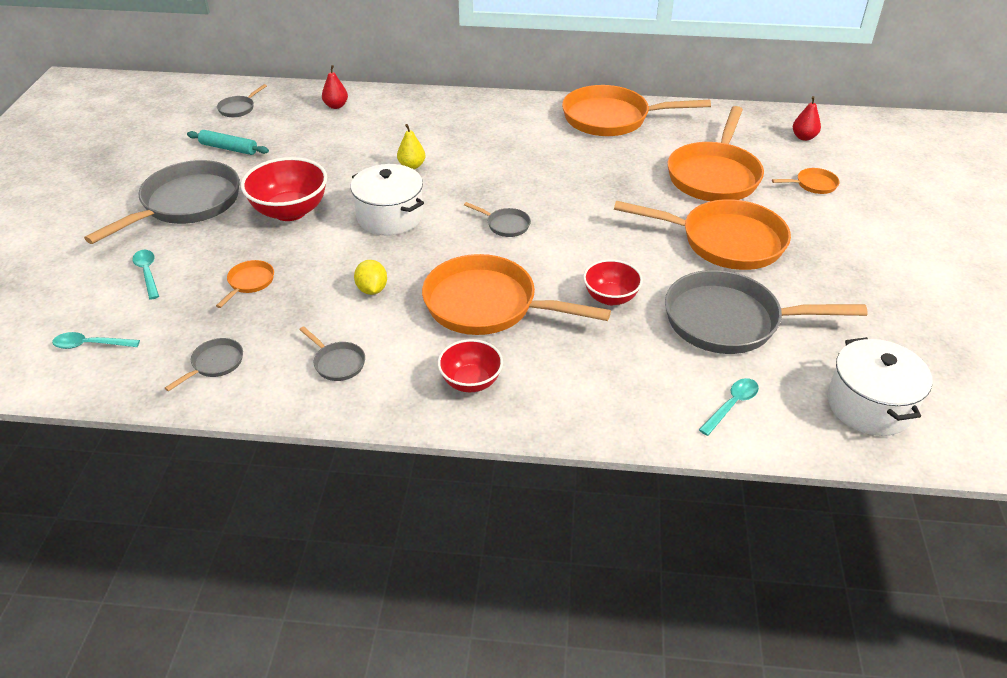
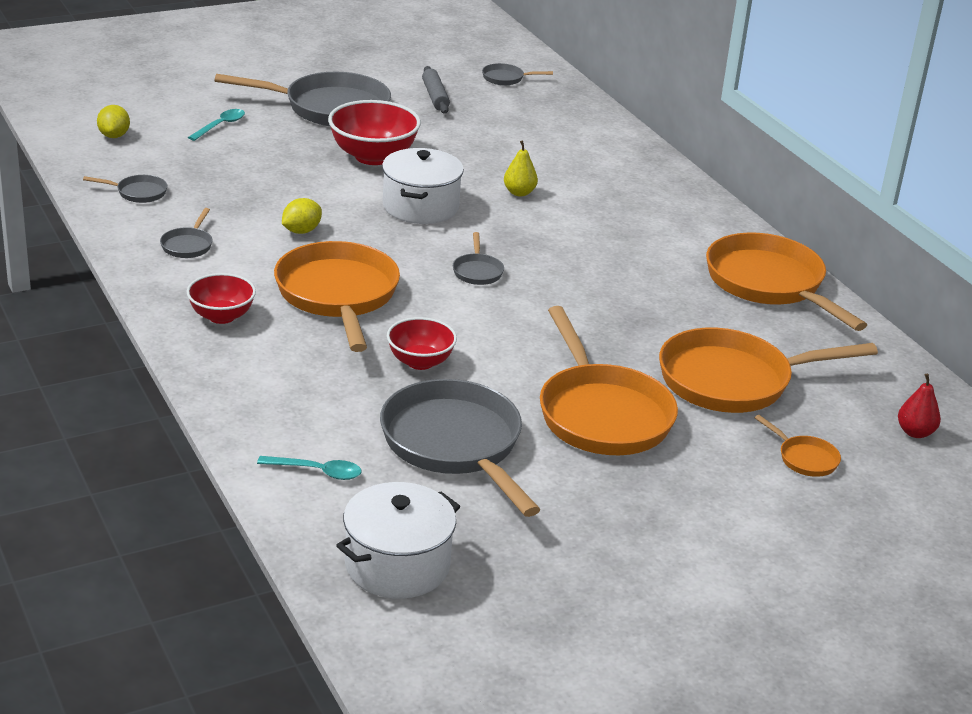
camera: 55 degrees right, 10 degrees down
(90, 345) = (114, 136): turquoise spoon -> yellow lemon
(229, 148) = (435, 96): turquoise rolling pin -> grey rolling pin
(249, 283) = (252, 172): orange pan -> none
(336, 106) = (575, 122): red pear -> none

